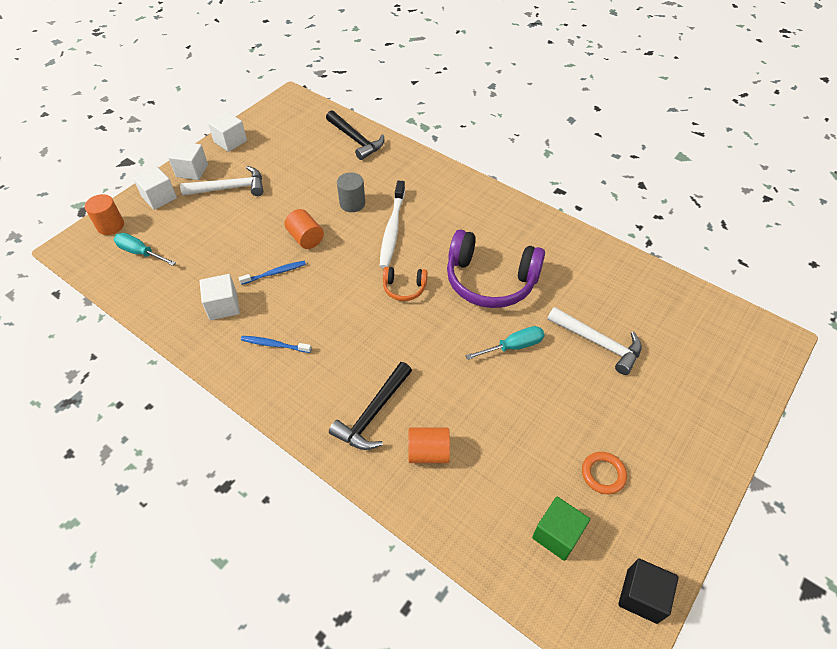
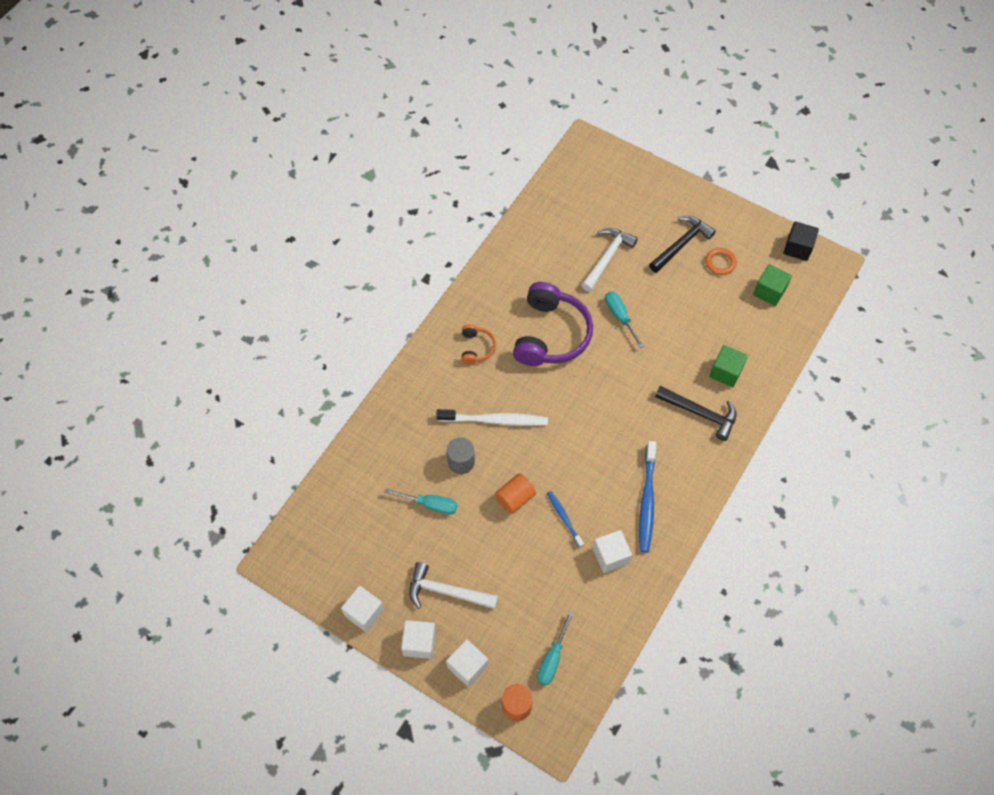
camera: 95 degrees left, 10 degrees up
(230, 188) = (446, 591): white hammer -> white hammer turned 60 degrees counterclockwise
(274, 345) = (647, 501): blue toothbrush -> blue toothbrush, size x1.76
(314, 182) = (430, 504): none -> turquoise screwdriver
(356, 140) = (356, 472): black hammer -> black hammer (681, 244)
(404, 288) = (568, 403): orange headphones -> orange headphones (476, 348)
(428, 452) = (725, 372): orange cylinder -> green cube

